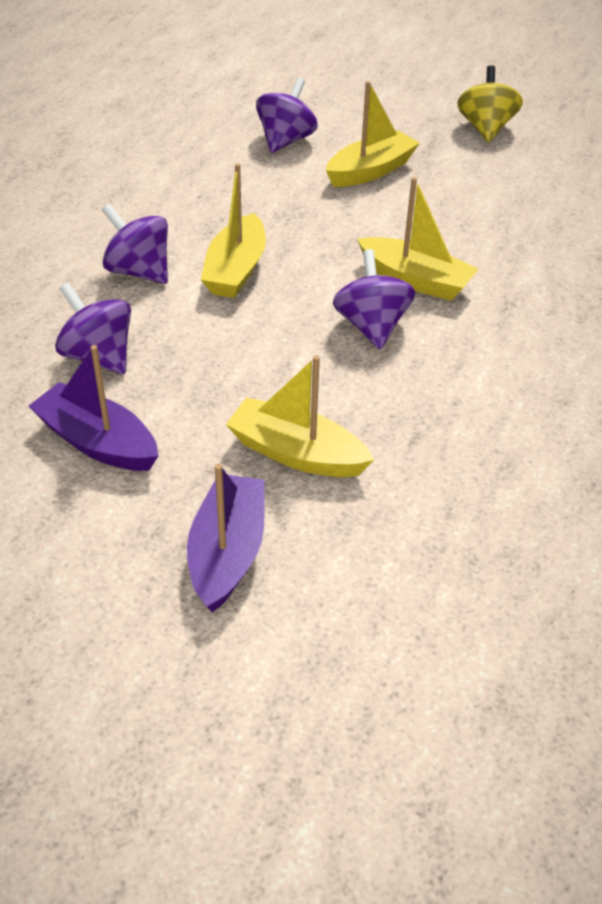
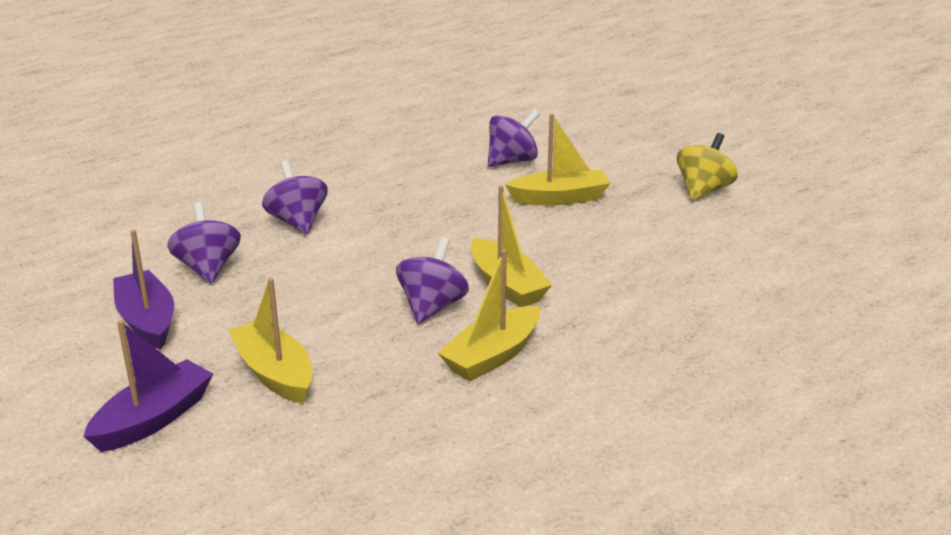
camera: 30 degrees right, 15 degrees down
(236, 270) = (369, 240): yellow boat -> yellow boat (492, 356)

